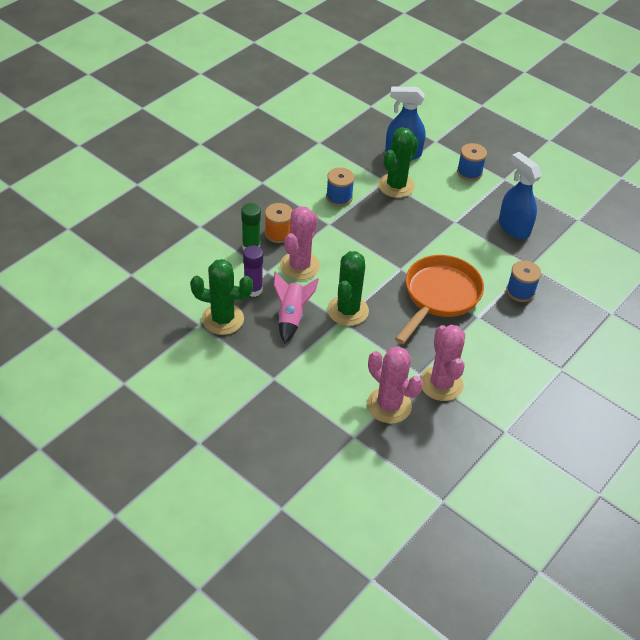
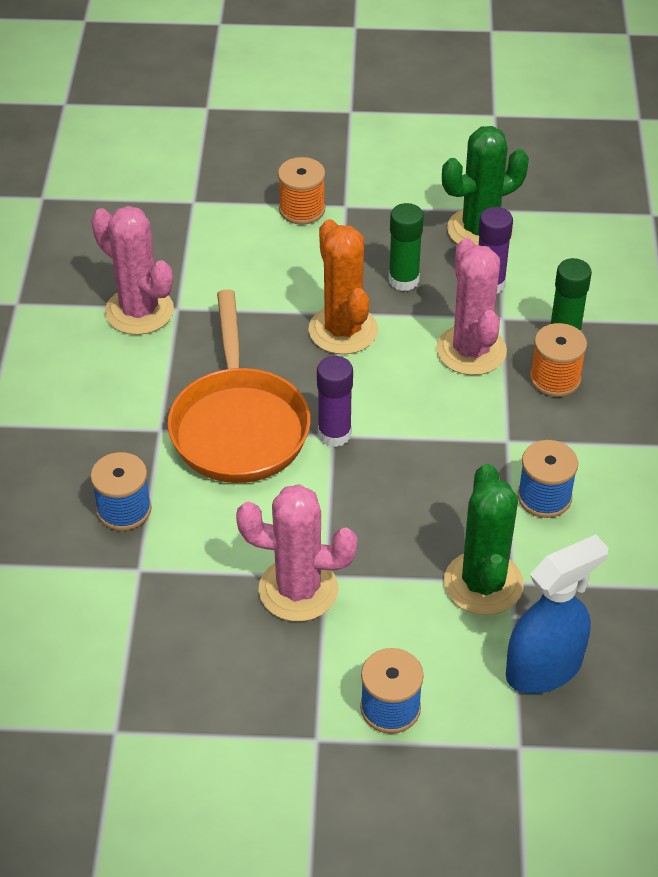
camera: 145 degrees right, 0 degrees up
(291, 317) = (403, 280): pink rocket -> green glue stick
(299, 391) = (302, 209): none -> orange spool
(348, 310) = (343, 330): green cactus -> orange cactus
(389, 405) = (183, 252): pink cactus -> pink cactus (298, 590)
(399, 268) = (334, 434): none -> purple glue stick
(513, 227) = (218, 630): blue spray bottle -> none

